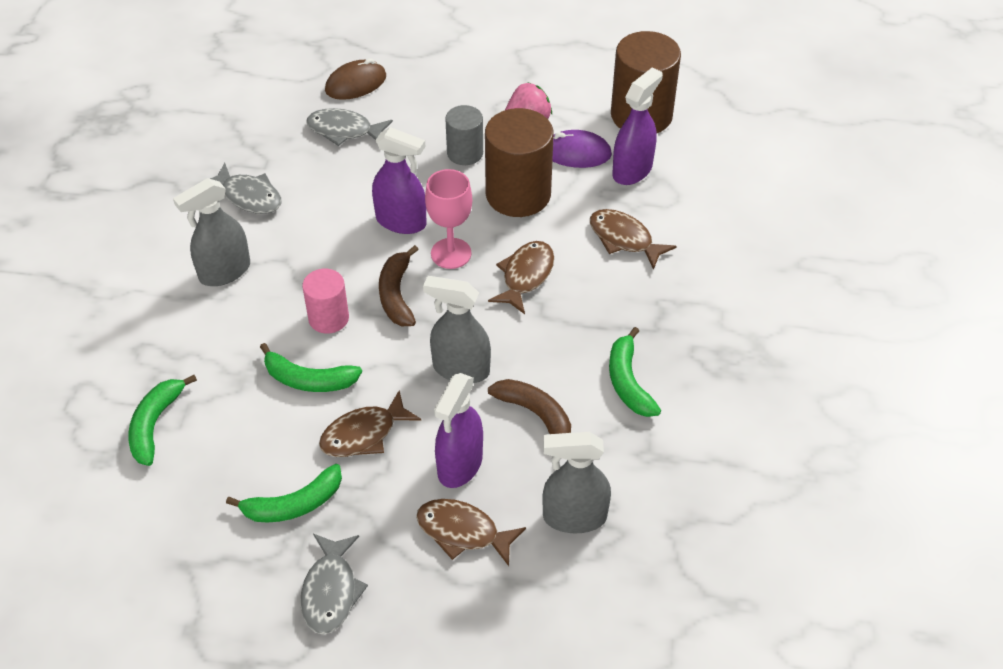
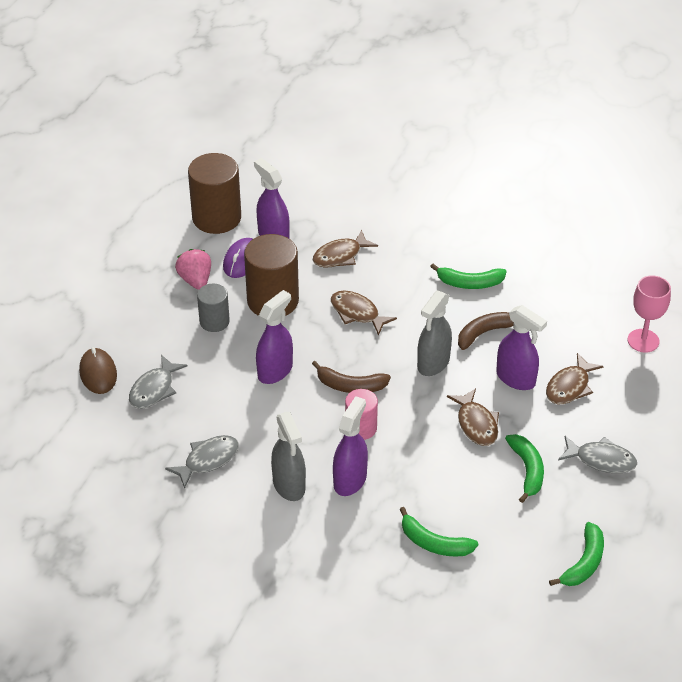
camera: 75 degrees left, 5 degrees down
(242, 324) = (350, 480): none -> purple spray bottle
(309, 379) = (417, 447): green banana -> green banana (584, 562)
(451, 253) = (320, 349): pink goblet -> pink goblet (643, 341)
(574, 517) = (570, 332): grey spray bottle -> none

